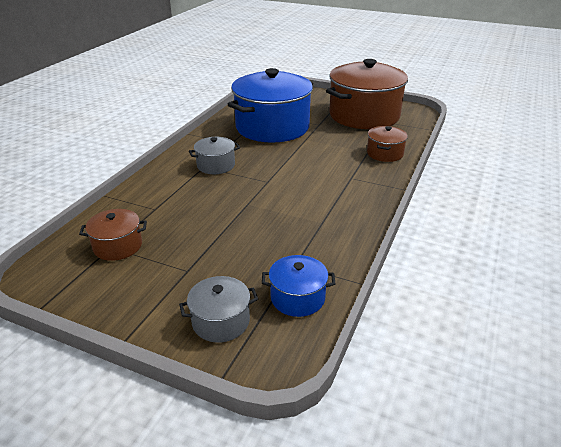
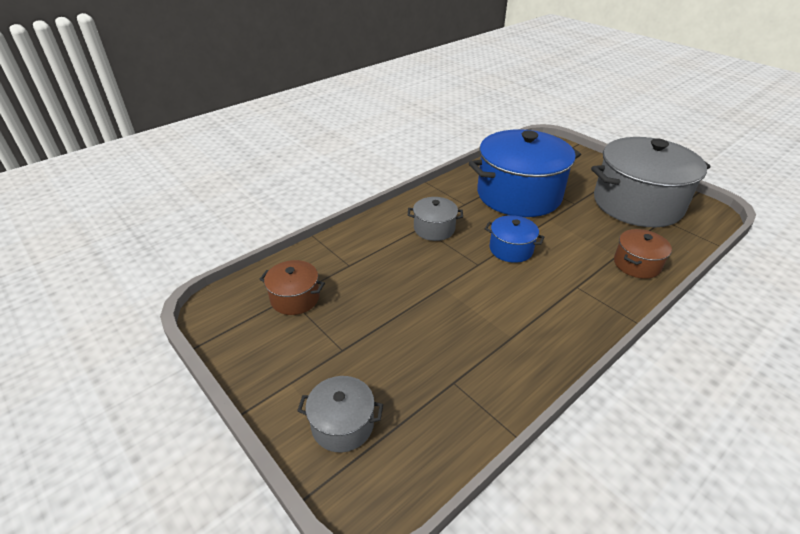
camera: 25 degrees right, 5 degrees up
(297, 298) = (434, 427): blue pot -> blue pot (511, 249)
(364, 115) = (637, 204): brown pot -> grey pot

